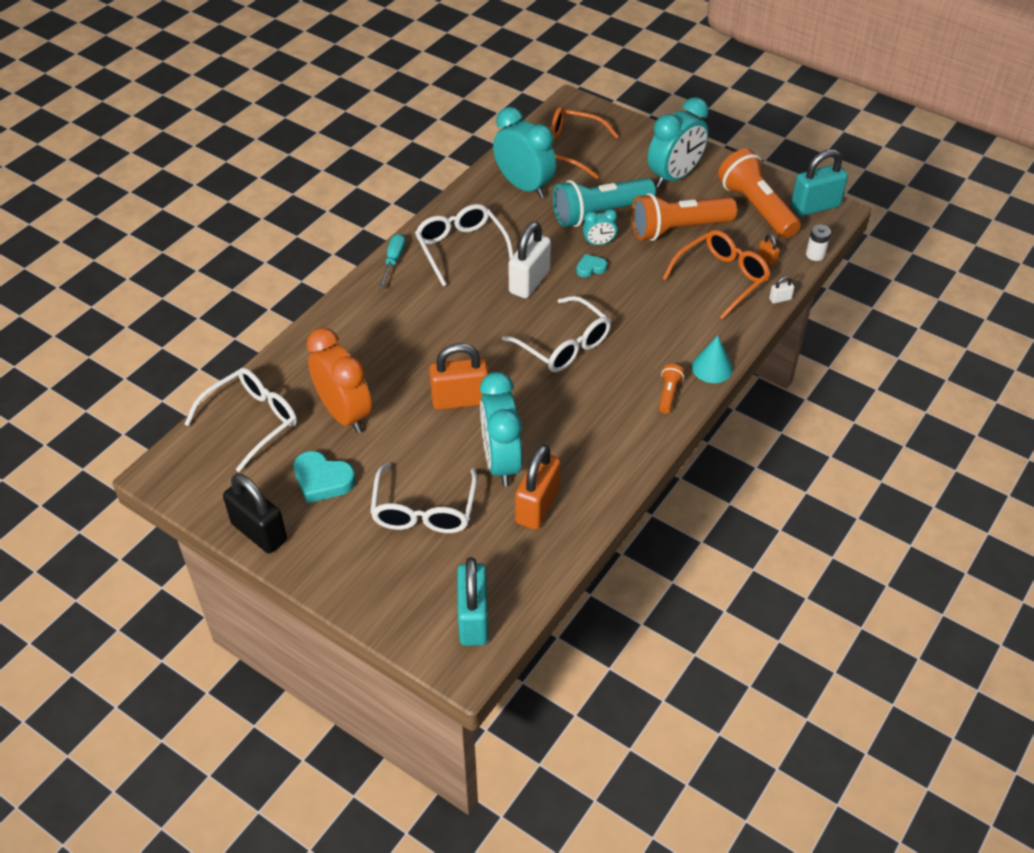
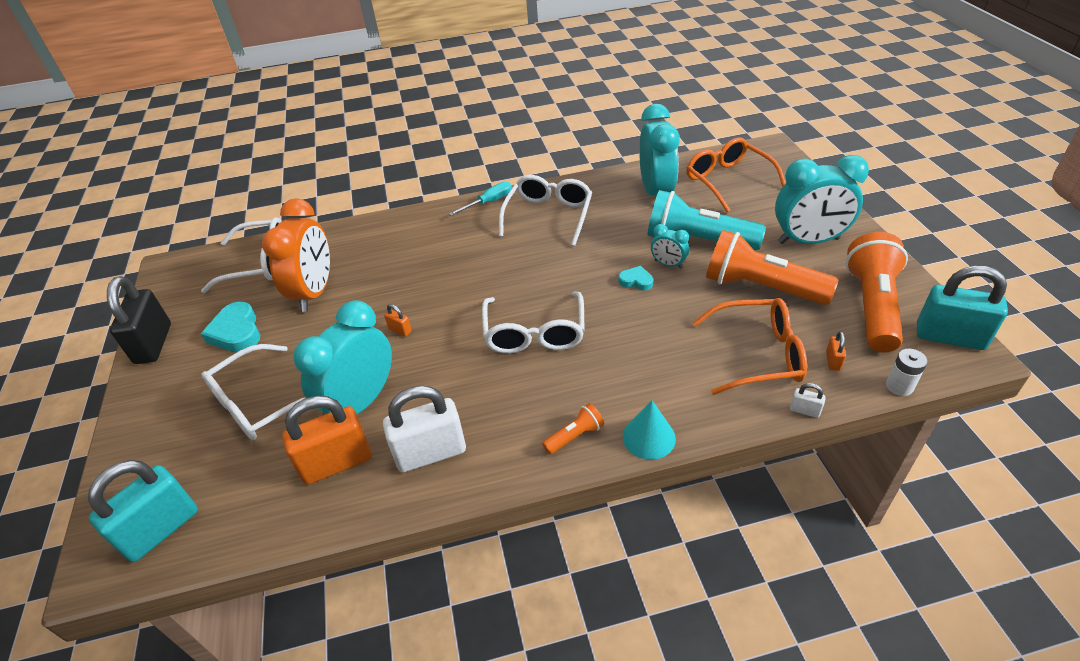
camera: 45 degrees right, 5 degrees down
(460, 400) = (400, 330): orange padlock -> orange padlock, size x0.42
(529, 282) = (570, 266): white padlock -> white padlock (430, 453)

